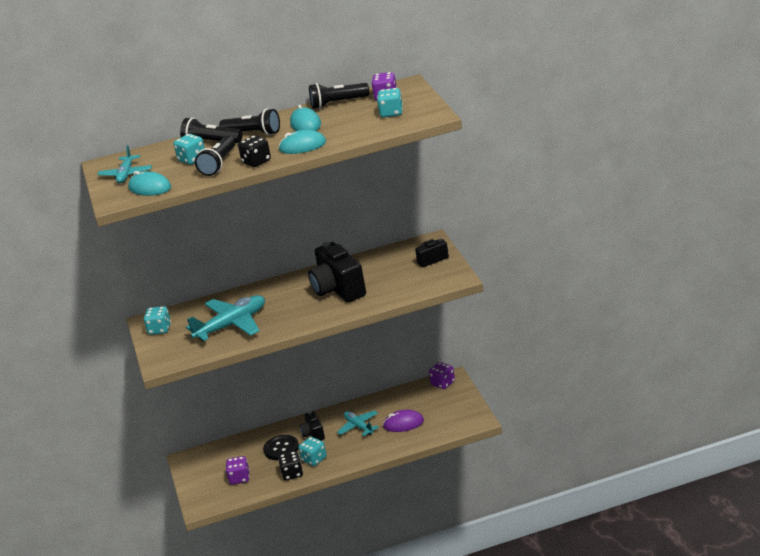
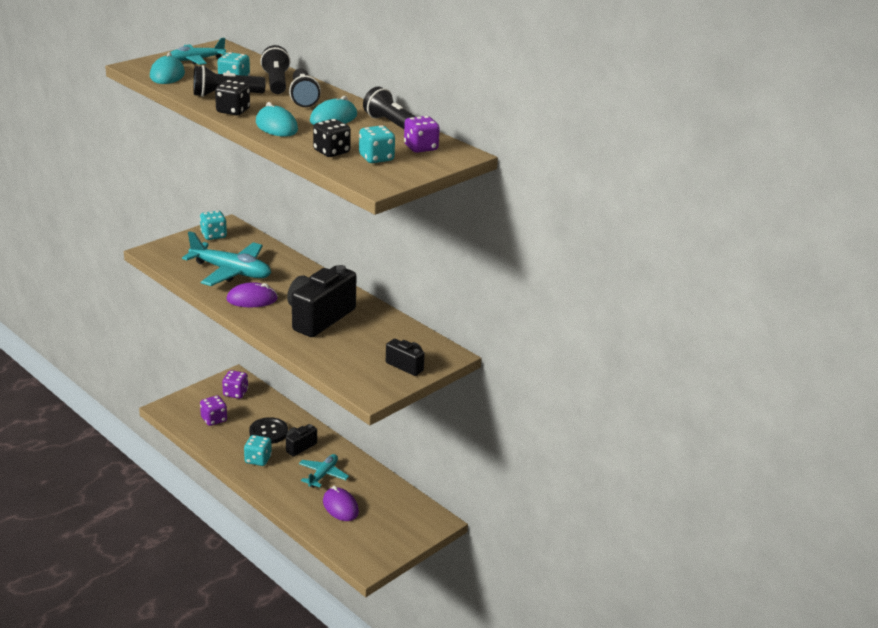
camera: 55 degrees right, 0 degrees up
(285, 318) = (252, 299): none -> purple mouse
(292, 474) = (230, 452): black dice -> black dice (331, 152)
(443, 383) = (426, 517): purple dice -> purple dice (235, 393)

